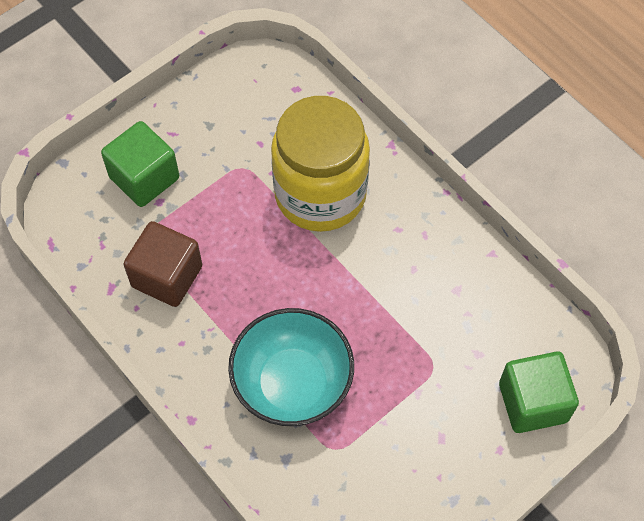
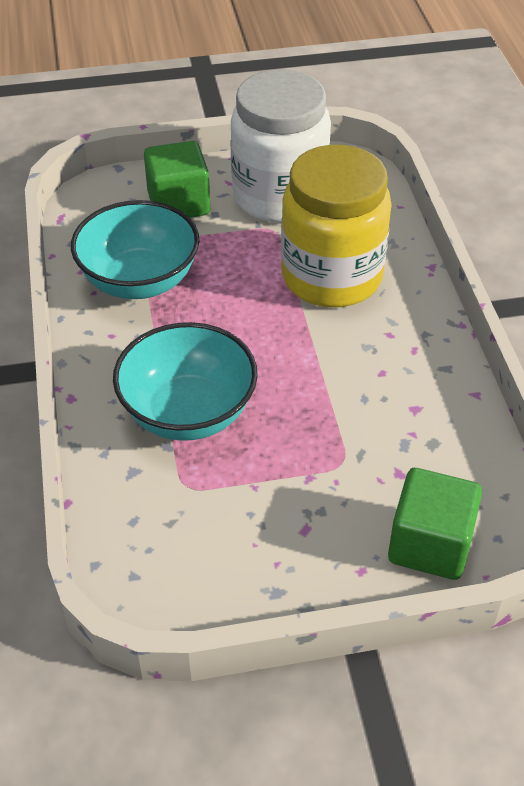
camera: 30 degrees right, 15 degrees down
(167, 276) = (139, 280): brown cube -> turquoise bowl
(225, 129) = (279, 196): none -> white jar

